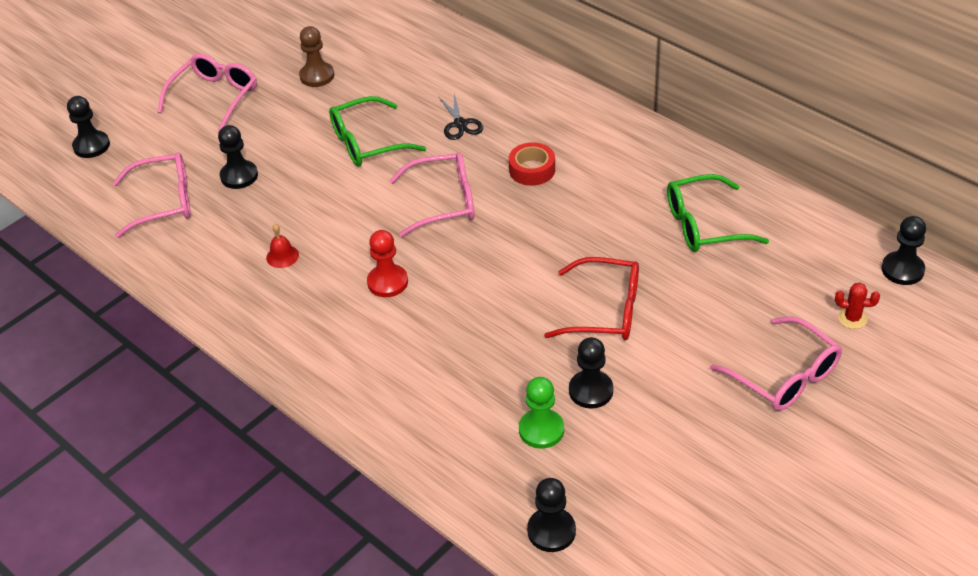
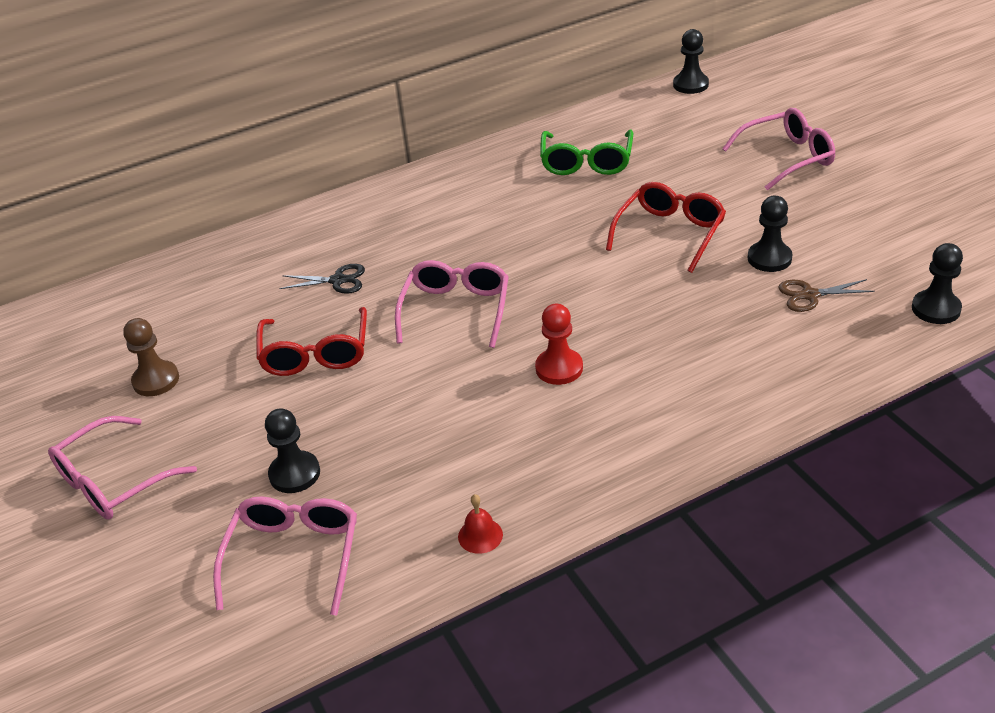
camera: 70 degrees left, 5 degrees down
(91, 146) = (107, 634): black pawn -> none
(215, 97) = (113, 482): pink glasses -> pink glasses turned 90 degrees counterclockwise
(282, 256) = (469, 449): red bell -> red bell (480, 535)
(367, 143) = (315, 354): green glasses -> red glasses
(532, 170) = (446, 244): red tape -> none
(541, 430) = (810, 295): green pawn -> brown scissors
(852, 318) = (734, 116): red cactus -> none

